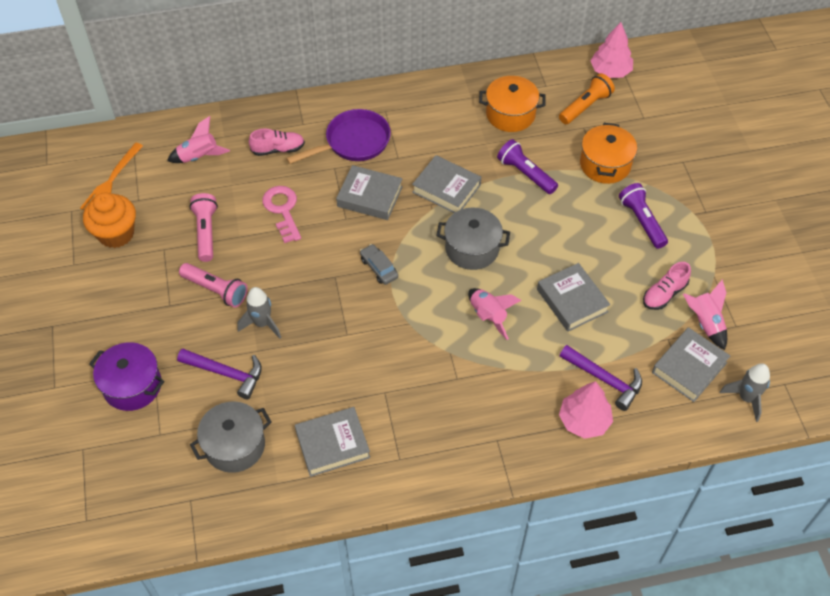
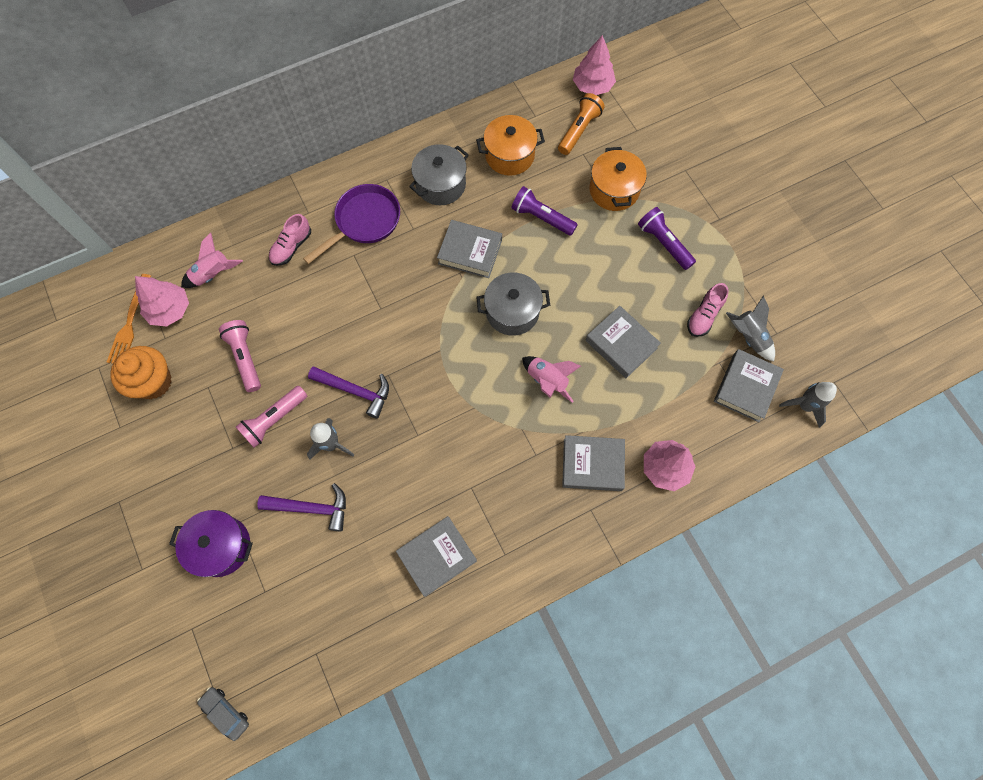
camera: 15 degrees left, 15 degrees up
(150, 177) = (170, 310): none -> pink tree
(216, 290) = (274, 419): pink flashlight -> pink flashlight turned 120 degrees clockwise
(235, 445) = (342, 583): grey pot -> grey pot (440, 184)
(278, 149) = (291, 247): pink shoe -> pink shoe turned 150 degrees clockwise
(283, 210) = (315, 314): pink key -> none
(369, 196) = (397, 278): grey book -> grey book (592, 465)
(379, 268) = (428, 355): grey car -> grey car (226, 712)
(604, 380) = (672, 420): purple hammer -> purple hammer (355, 391)
(705, 323) = (748, 337): pink rocket -> grey rocket

